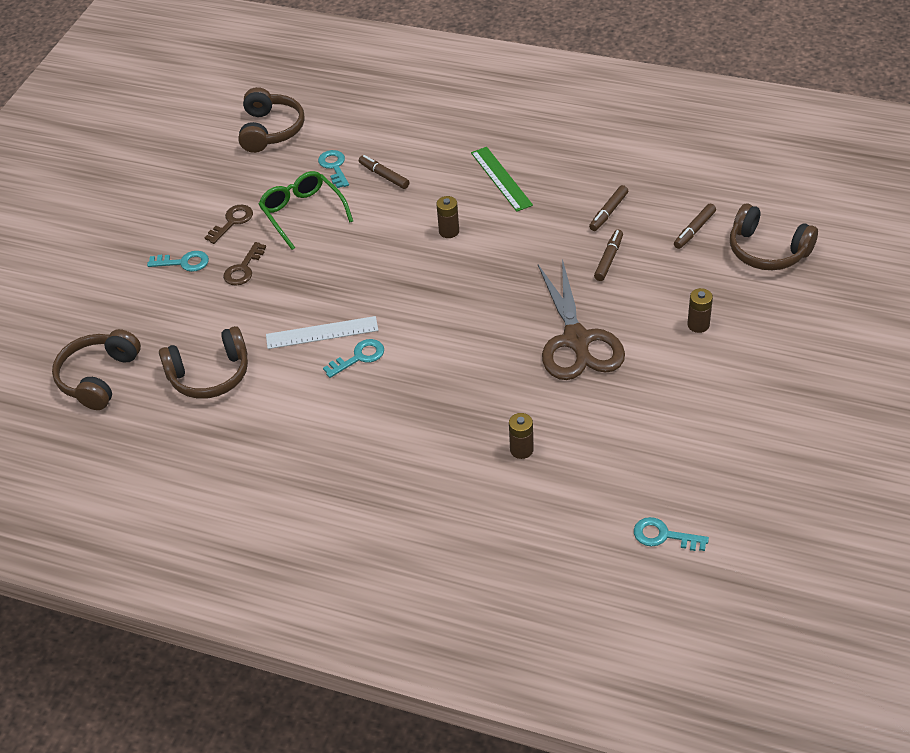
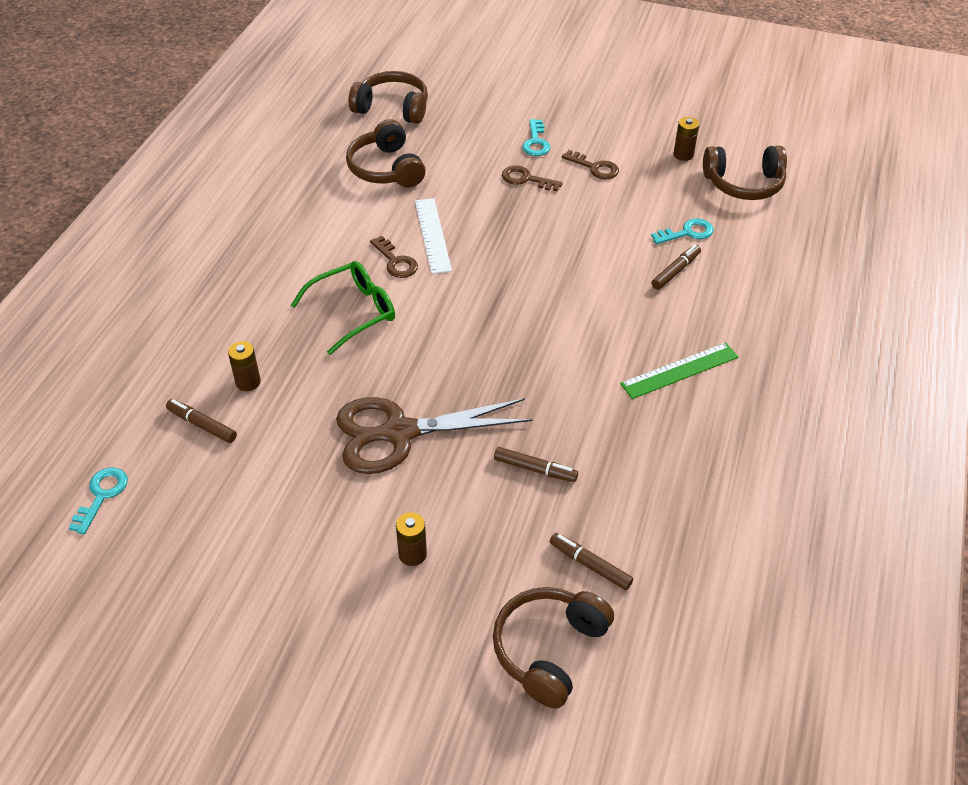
camera: 85 degrees right, 0 degrees up
(302, 213) = (609, 213): green glasses -> green glasses (353, 312)
(359, 357) = (395, 261): turquoise key -> brown key
(449, 231) = (583, 325): brown battery -> brown battery (683, 154)
(608, 212) = (622, 473): brown marker -> brown marker (202, 425)

